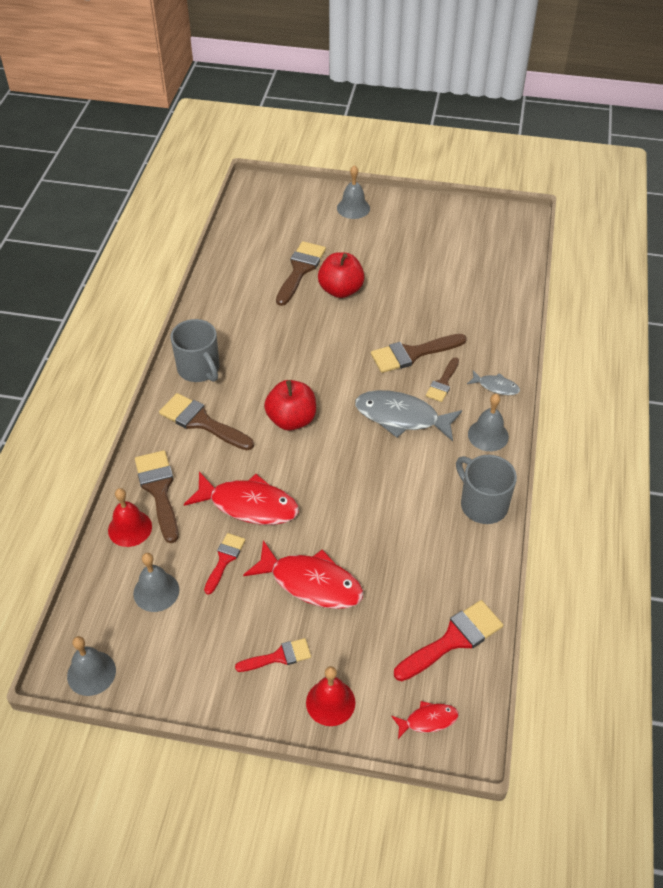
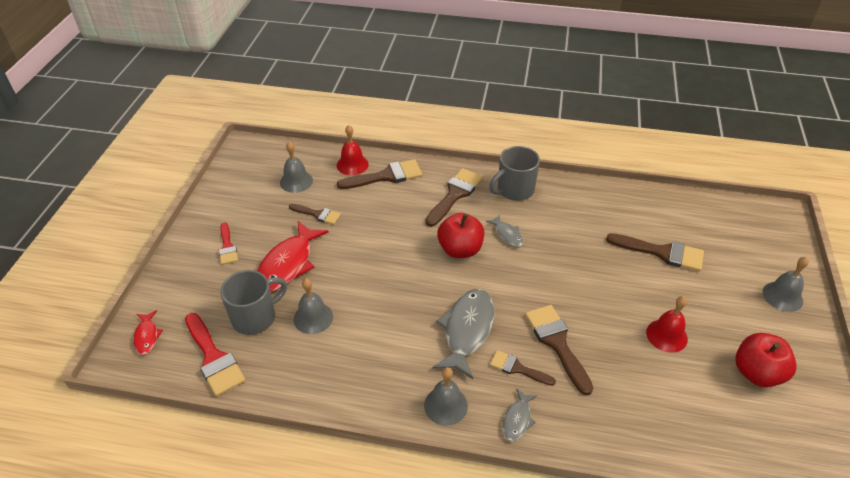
camera: 90 degrees right, 5 degrees down
(91, 673) = (240, 157): grey bell -> grey bell (313, 318)
(224, 560) = (317, 214): red brush -> brown brush
(249, 505) = (368, 226): red fish -> none
(270, 379) = (507, 234): none -> grey fish
(330, 702) = (181, 276): red bell -> red bell (666, 335)
(341, 290) = (640, 284): red apple -> red apple (757, 373)
(482, 504) = (356, 392): grey mug -> grey mug (255, 317)

